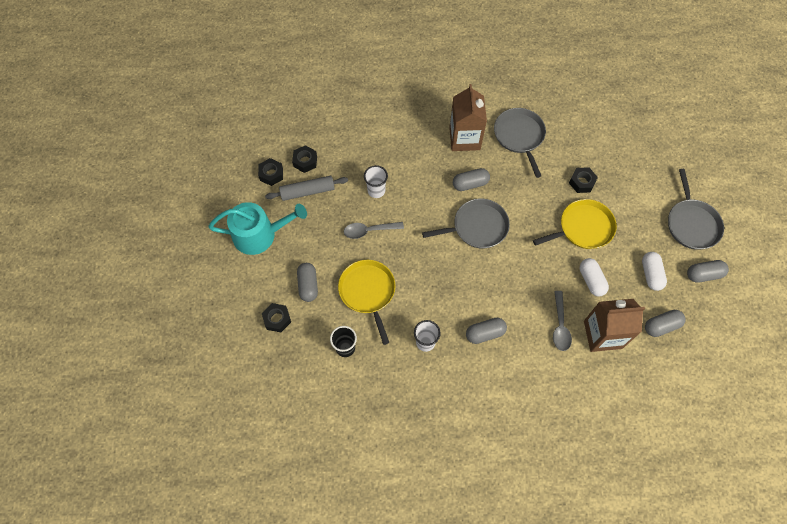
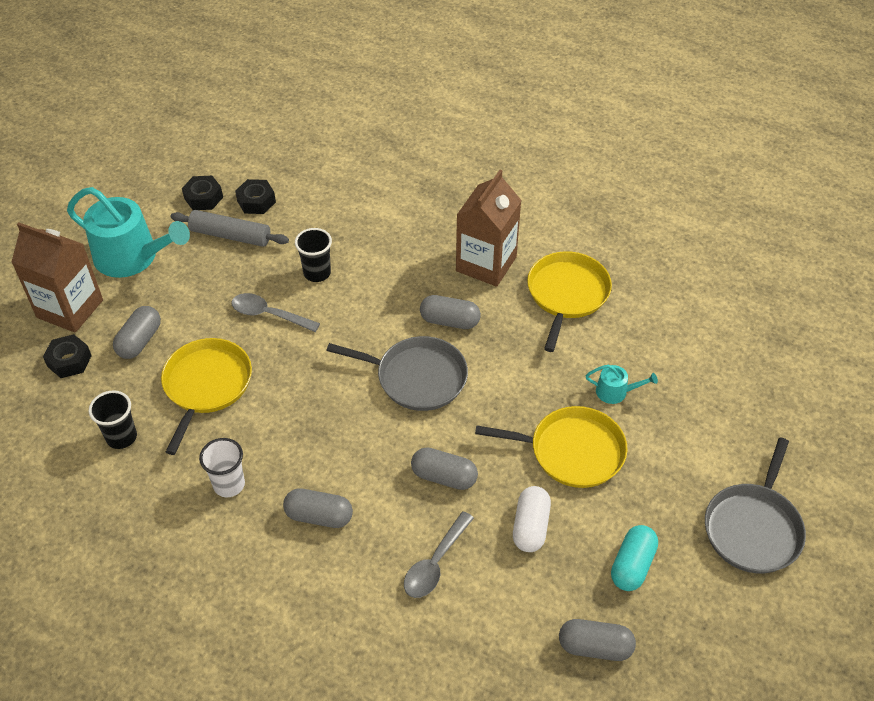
camera: 30 degrees right, 15 degrees down
(376, 191) = (317, 273): white cup -> black cup
(519, 136) = (567, 294): grey pan -> yellow pan
(582, 182) = (615, 392): black nut -> turquoise watering can
(602, 334) = (491, 609): brown carton -> brown carton (70, 309)
(651, 274) = (632, 565): white capsule -> turquoise capsule
(703, 274) = (721, 609): grey capsule -> grey capsule (444, 477)

